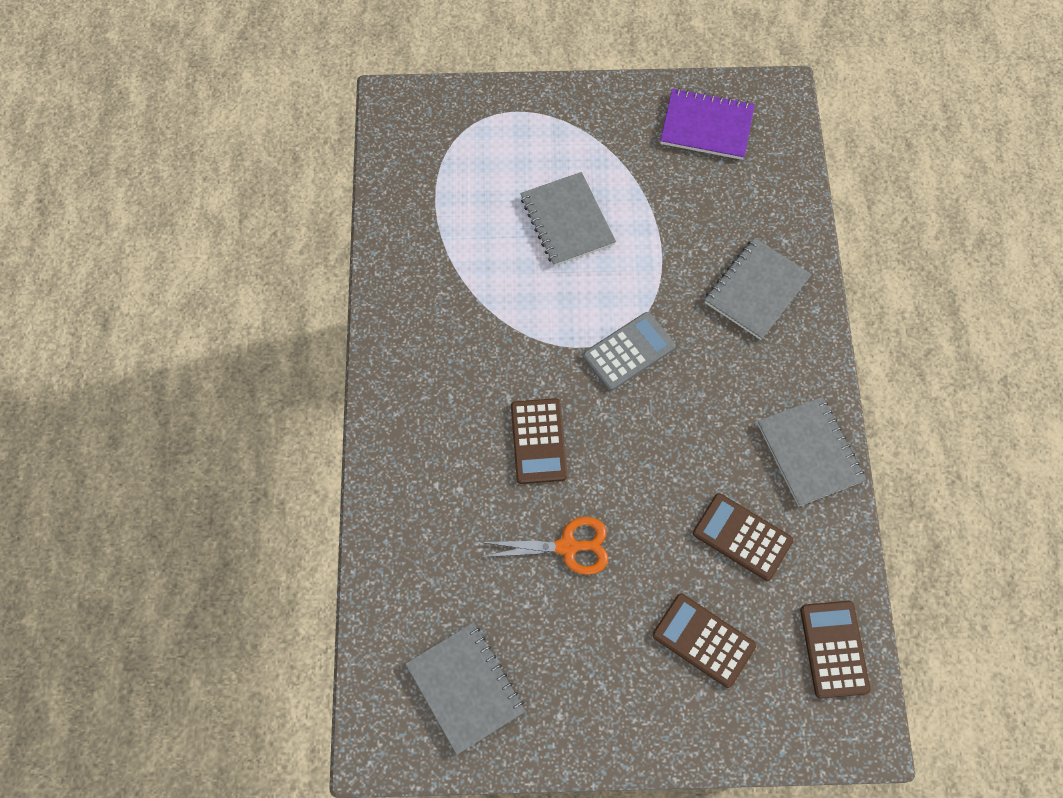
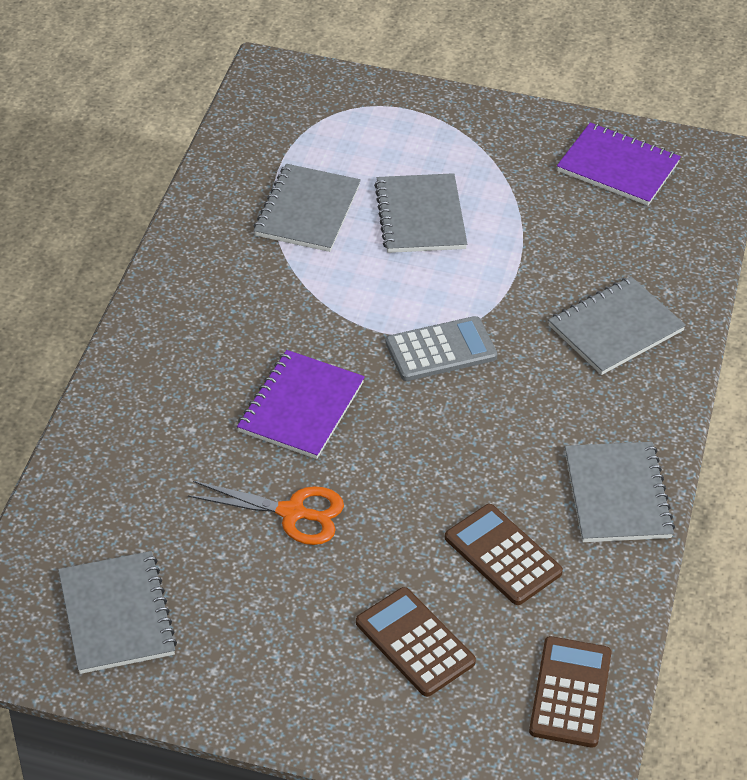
camera: 15 degrees right, 20 degrees down
(474, 241) = (307, 211): none -> grey notebook
(538, 441) = (301, 407): brown calculator -> purple notebook

